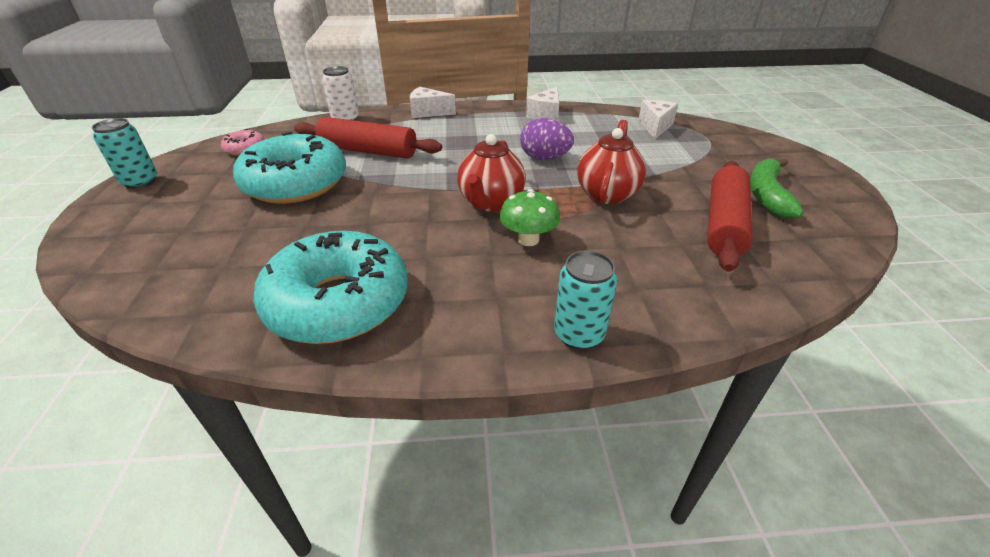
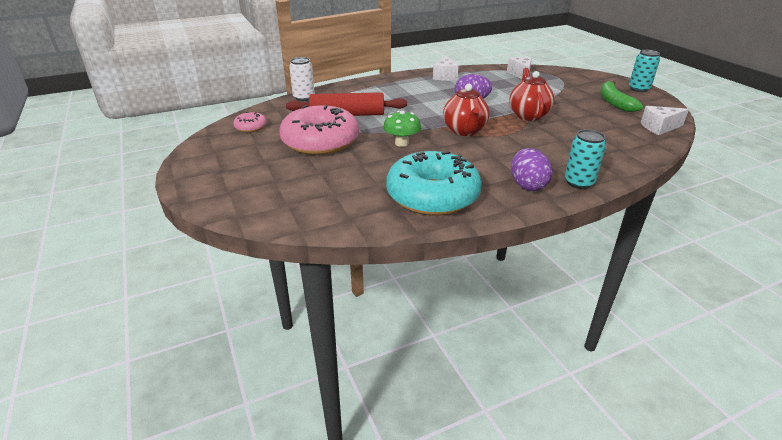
camera: 20 degrees left, 5 degrees down
(140, 182) = (196, 160): turquoise can -> turquoise can (639, 89)
(296, 183) = (320, 141): turquoise donut -> pink donut
(428, 112) = (360, 85): white cheese -> white cheese (659, 127)
(491, 319) = (527, 185): none -> purple egg
(528, 239) = (507, 146): green mushroom -> green mushroom (401, 143)
(724, 224) = (605, 120): red rolling pin -> none

